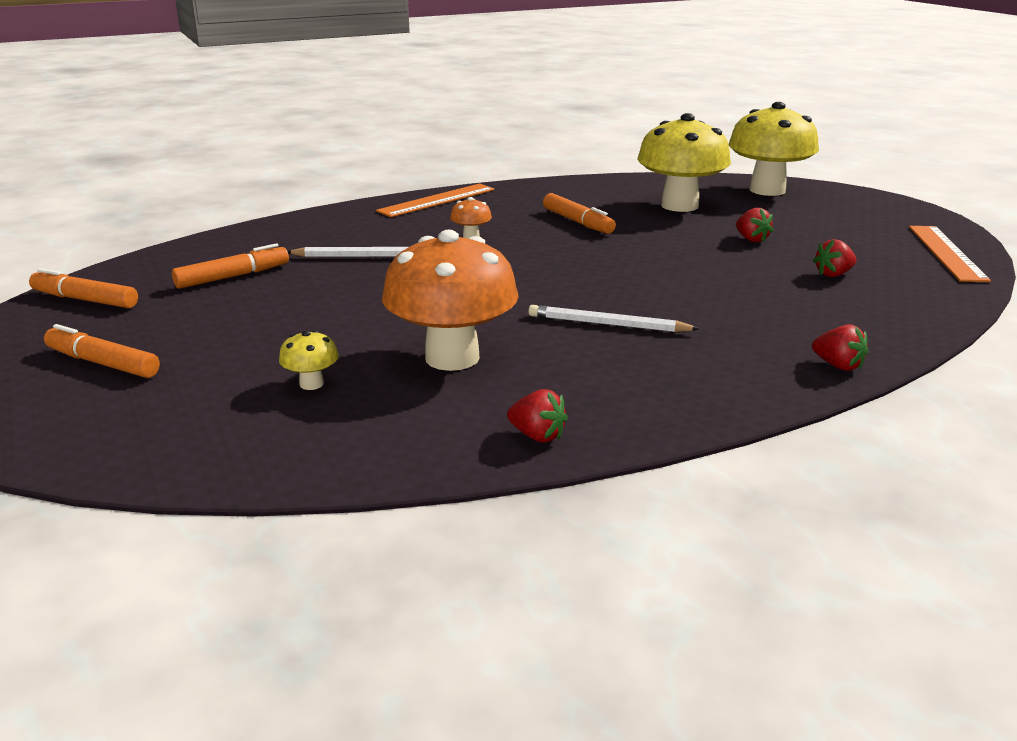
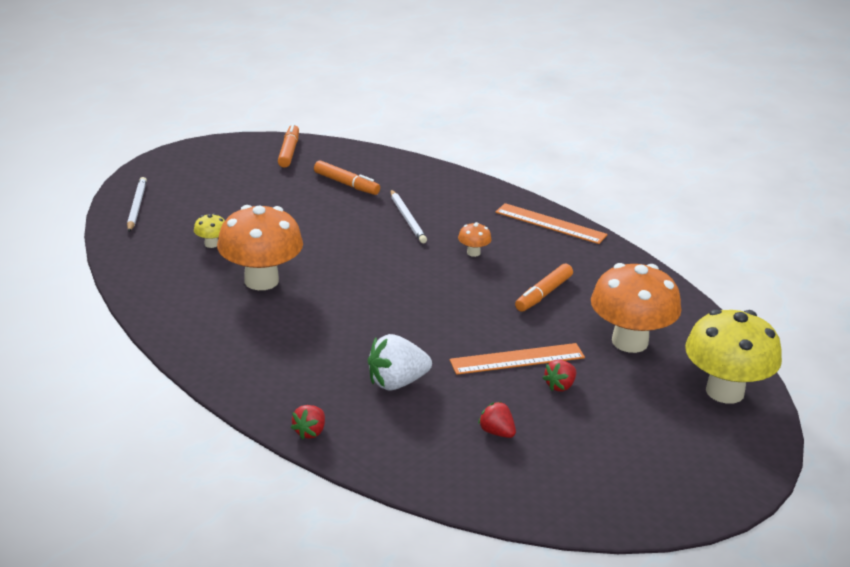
camera: 70 degrees right, 5 degrees up
(103, 363) = (213, 181): orange marker -> none
(537, 436) = (175, 323): red strawberry -> none
(608, 324) = (337, 330): white pencil -> white pencil (137, 207)
(679, 205) = (630, 342): yellow mushroom -> orange mushroom
(734, 307) = (397, 382): none -> white strawberry
(946, 253) = (601, 504): orange ruler -> orange ruler (517, 359)

